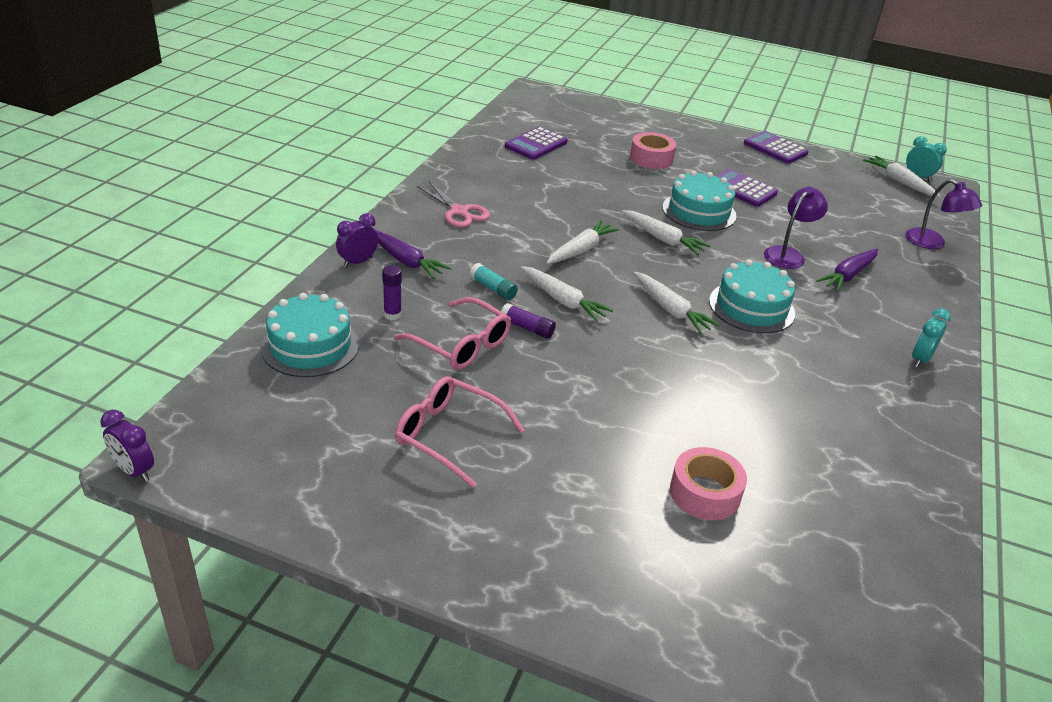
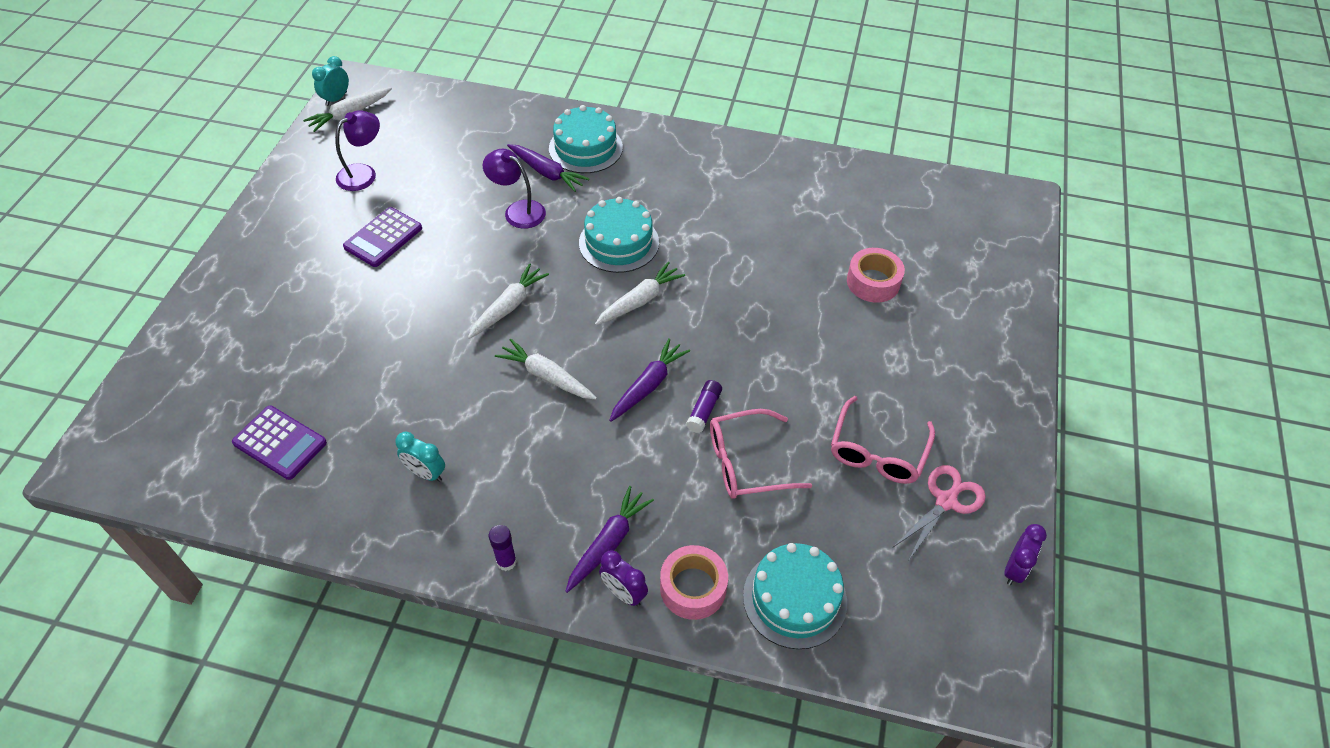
camera: 95 degrees left, 15 degrees up
(134, 471) = (1024, 696): purple clock -> purple clock (1014, 569)
(392, 315) = (717, 533): purple glue stick -> purple glue stick (506, 561)
(459, 212) = (483, 506): pink scissors -> pink scissors (946, 501)
(461, 344) = (747, 462): pink glasses -> pink glasses turned 135 degrees counterclockwise
(493, 288) = (643, 448): turquoise glue stick -> none
(563, 300) = (648, 385): white carrot -> purple carrot
(651, 158) = (312, 318): pink tape -> pink tape (693, 588)
(699, 211) = (442, 276): turquoise cake -> turquoise cake (585, 148)
(775, 148) = (275, 203): purple calculator -> none
(920, 359) = (665, 145): turquoise clock -> turquoise clock (426, 473)
(932, 243) = (474, 110): purple lamp -> purple lamp (363, 173)

